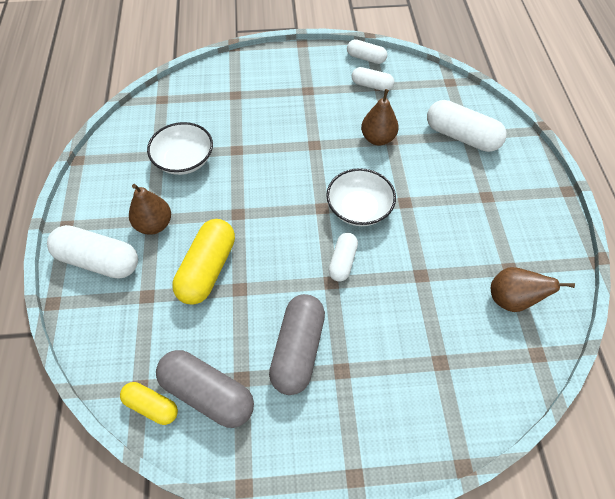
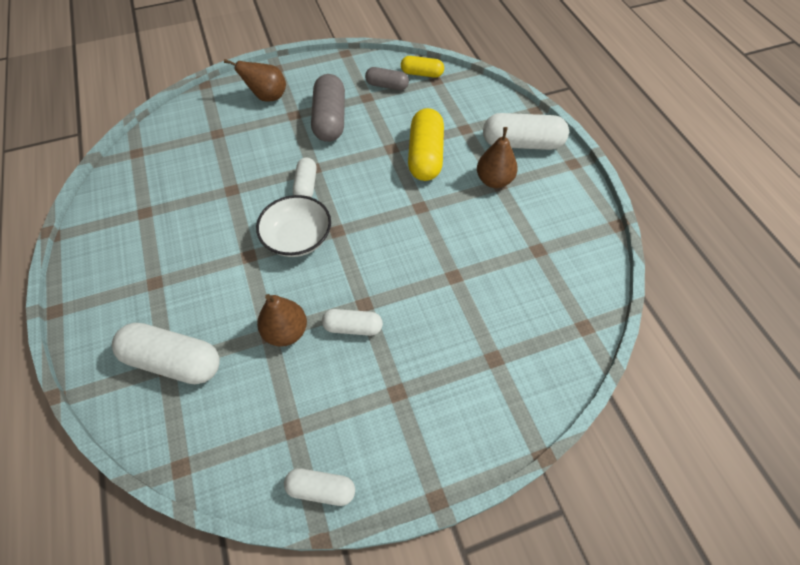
camera: 165 degrees right, 0 degrees up
(184, 160) = (505, 250): white bowl -> none
(207, 394) = (387, 86): grey capsule -> grey capsule, size x0.58
(372, 85) = (304, 426): white capsule -> white capsule (353, 327)
(512, 300) = (149, 186): brown pear -> brown pear (267, 97)

